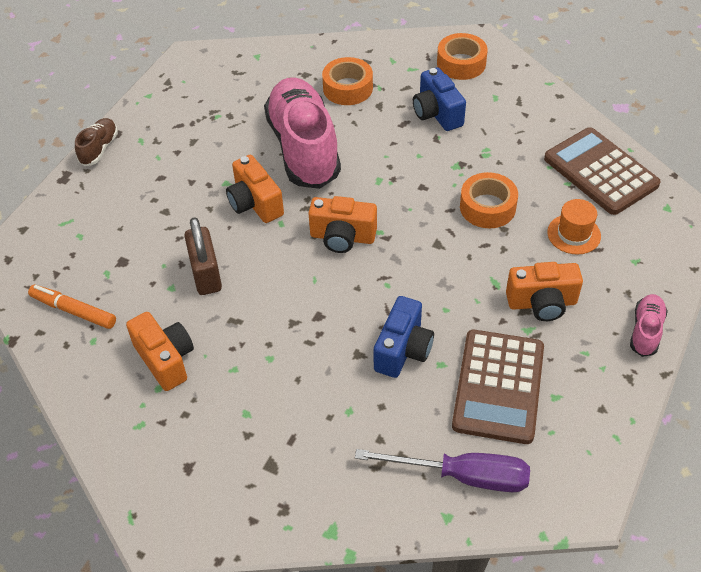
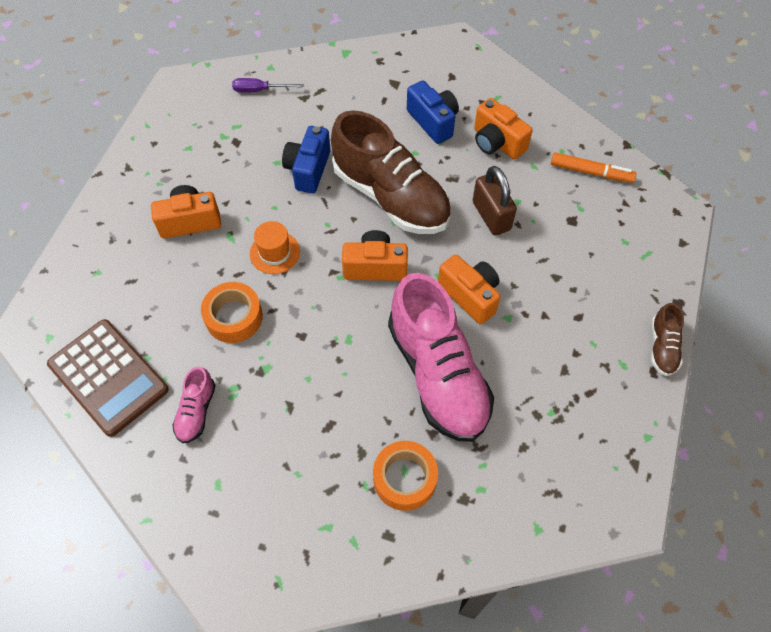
camera: 170 degrees right, 10 degrees up
(310, 307) = (391, 196): none -> brown shoe
(437, 113) = (290, 446): blue camera -> blue camera (433, 121)
(461, 63) = (260, 546): orange tape -> none
(462, 476) = (260, 90): purple screwdriver -> purple screwdriver, size x0.59
(498, 386) = (231, 150): brown calculator -> none
(574, 234) = (150, 295): orange hat -> orange hat (275, 252)
(645, 331) = (104, 206): pink shoe -> pink shoe (196, 411)

